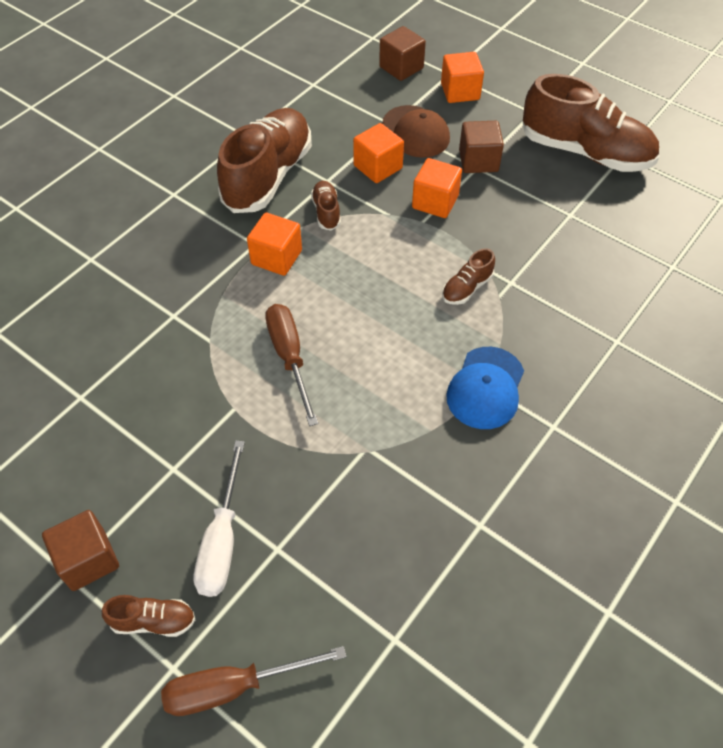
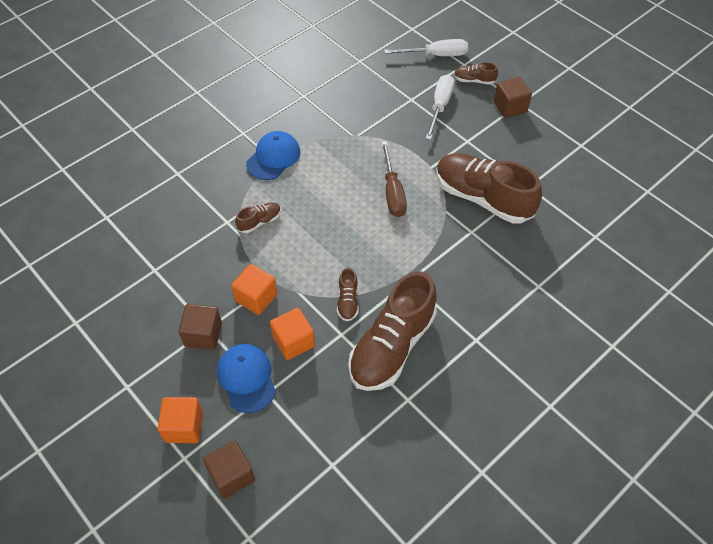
camera: 170 degrees left, 0 degrees up
(234, 687) = (436, 55): brown screwdriver -> white screwdriver
(276, 257) = (393, 266): orange cube -> none
(416, 132) = (247, 378): brown cap -> blue cap
(585, 152) = (106, 330): brown shoe -> brown shoe (482, 198)

